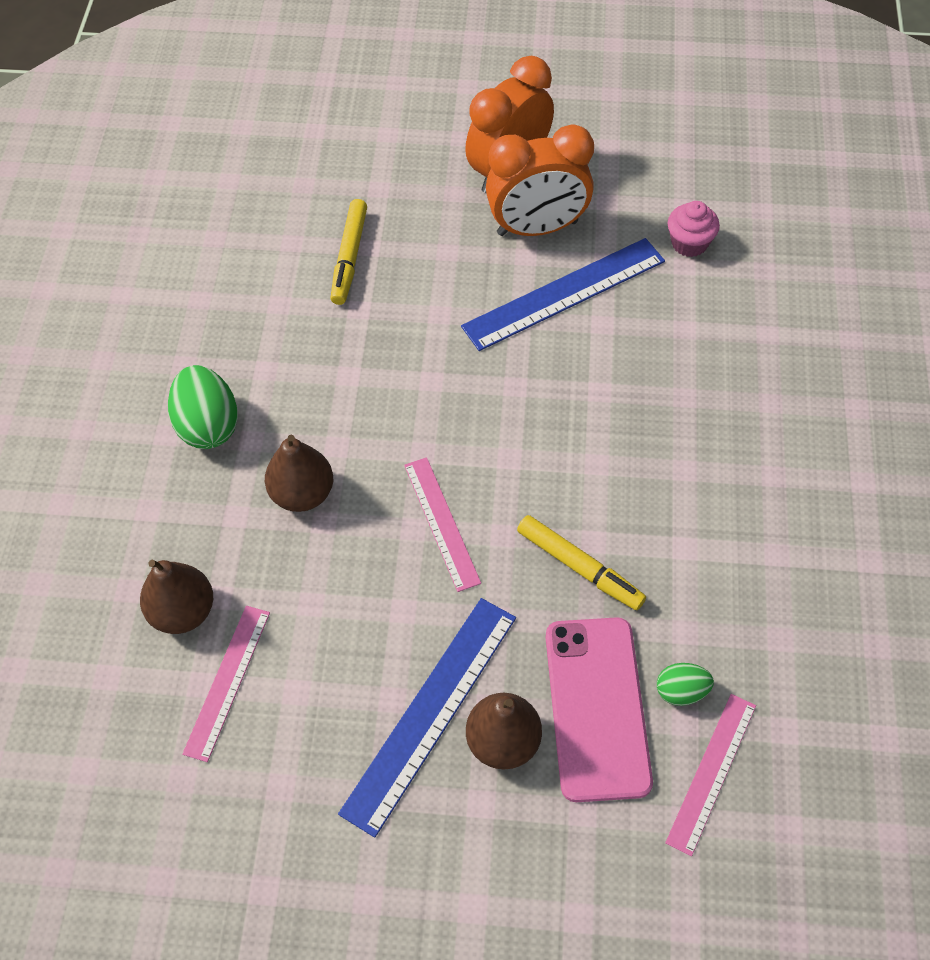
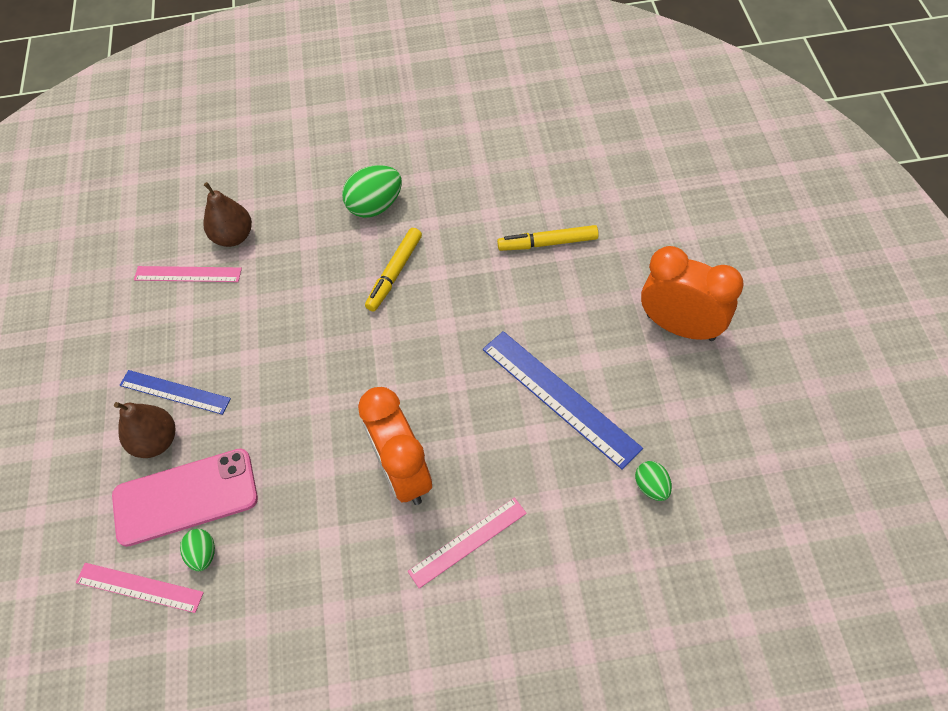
camera: 80 degrees right, 0 degrees up
(302, 494) = (331, 274): brown pear -> none
(430, 712) = (175, 392): blue ruler -> blue ruler, size x0.63
(442, 523) = (322, 362): pink ruler -> pink ruler (468, 542)
(537, 228) = (624, 362): orange clock -> orange clock (403, 473)
(579, 567) = (299, 462): yellow marker -> yellow marker (395, 273)
(689, 243) = (651, 487): pink cupcake -> green egg

